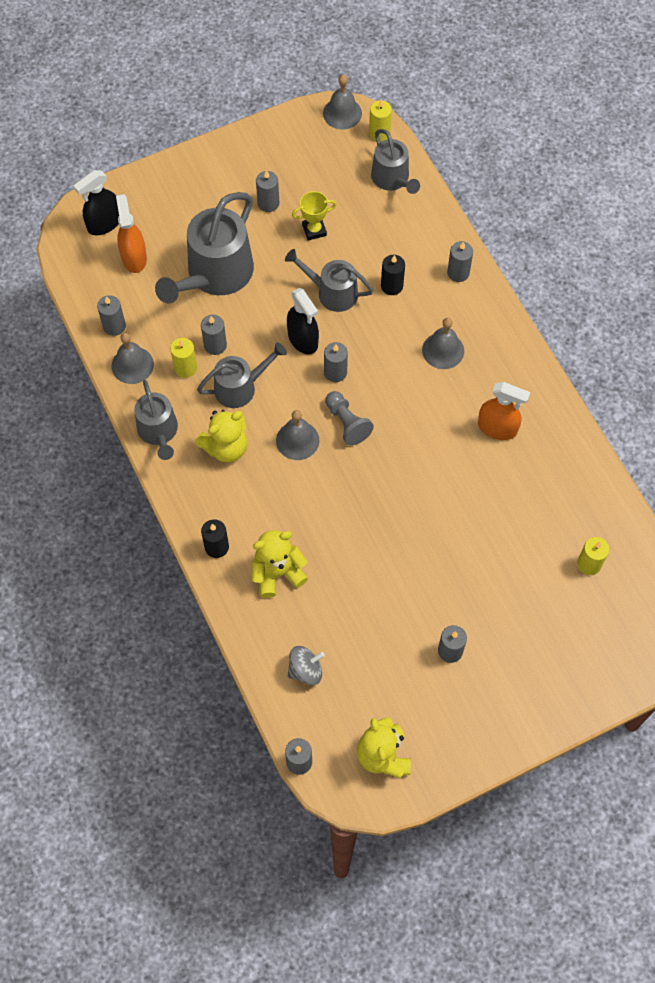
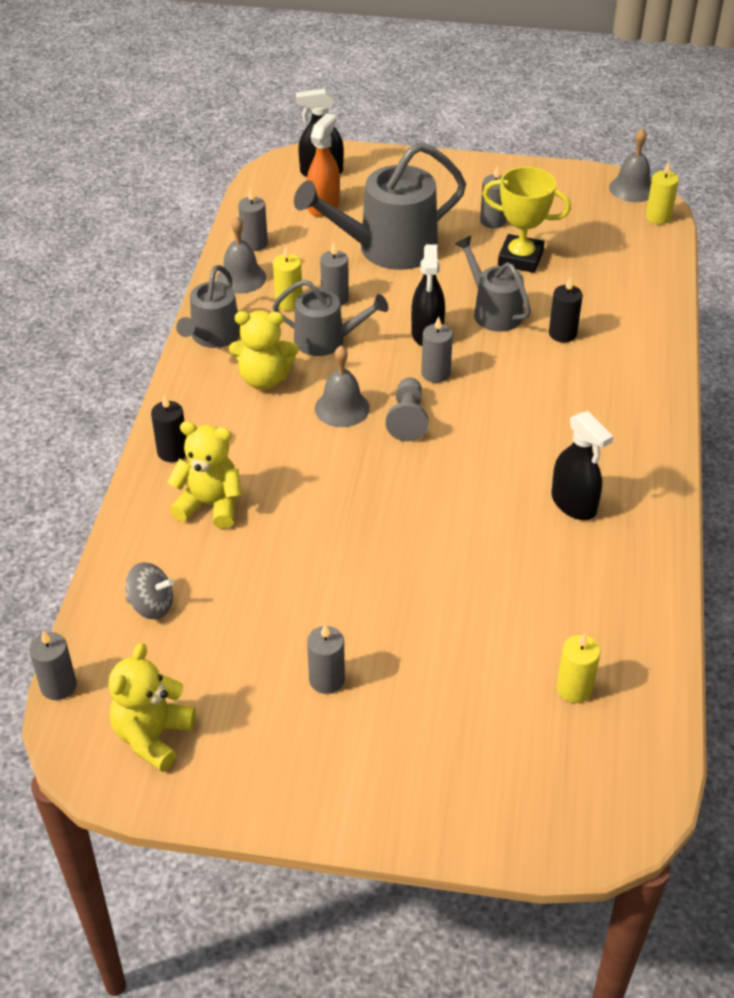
camera: 35 degrees right, 20 degrees down
(314, 230) = (520, 258): yellow trophy -> yellow trophy, size x1.59
(392, 179) = (640, 255): grey watering can -> none
(443, 350) = (571, 409): grey bell -> none
(458, 273) = (647, 355): grey candle -> none
(497, 428) = (574, 504): orange spray bottle -> black spray bottle

